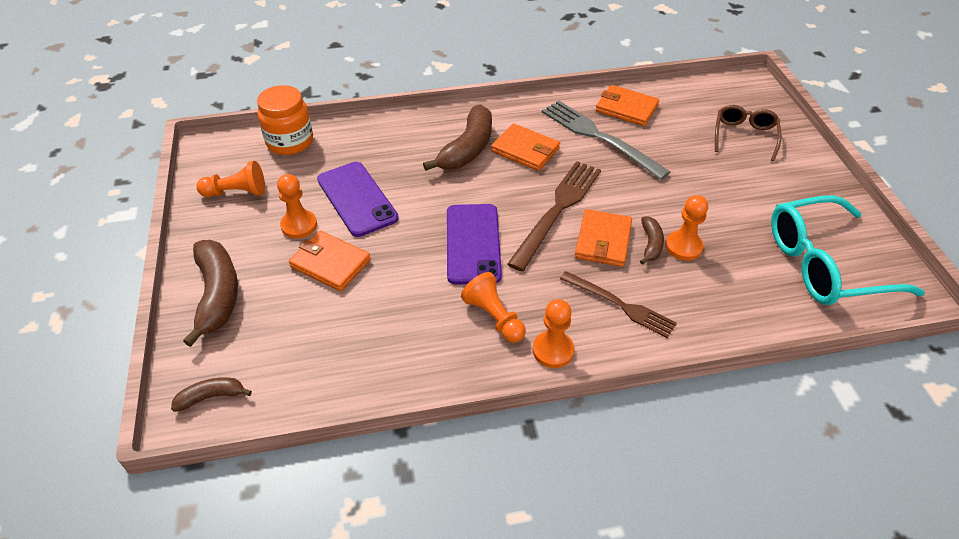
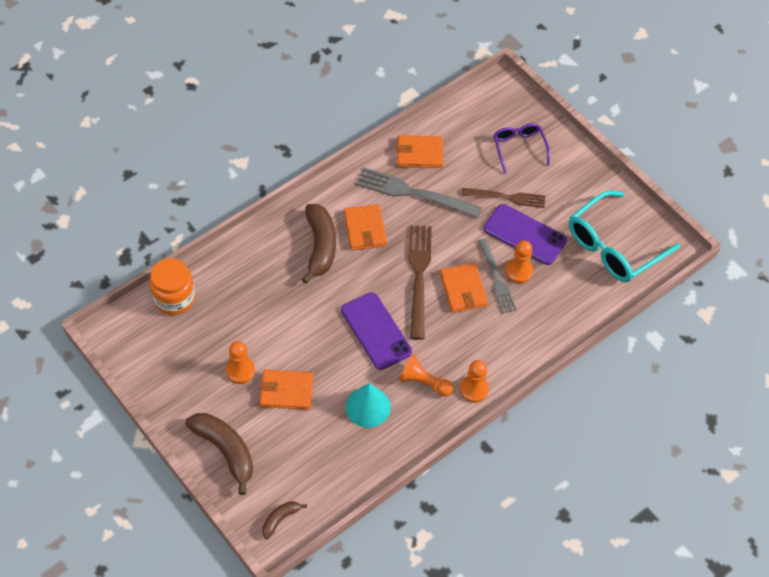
camera: 30 degrees left, 10 degrees up
(236, 192) = (169, 363): orange pawn -> none
(357, 199) = (267, 329): purple phone -> purple phone (525, 234)
(408, 316) = (368, 407): none -> turquoise cone
(525, 150) = (365, 229): orange wallet -> orange wallet turned 75 degrees clockwise
(620, 305) = (499, 337): brown fork -> brown fork (507, 197)
(650, 244) = (496, 279): brown banana -> grey fork
(744, 136) = (519, 148): brown glasses -> purple glasses

